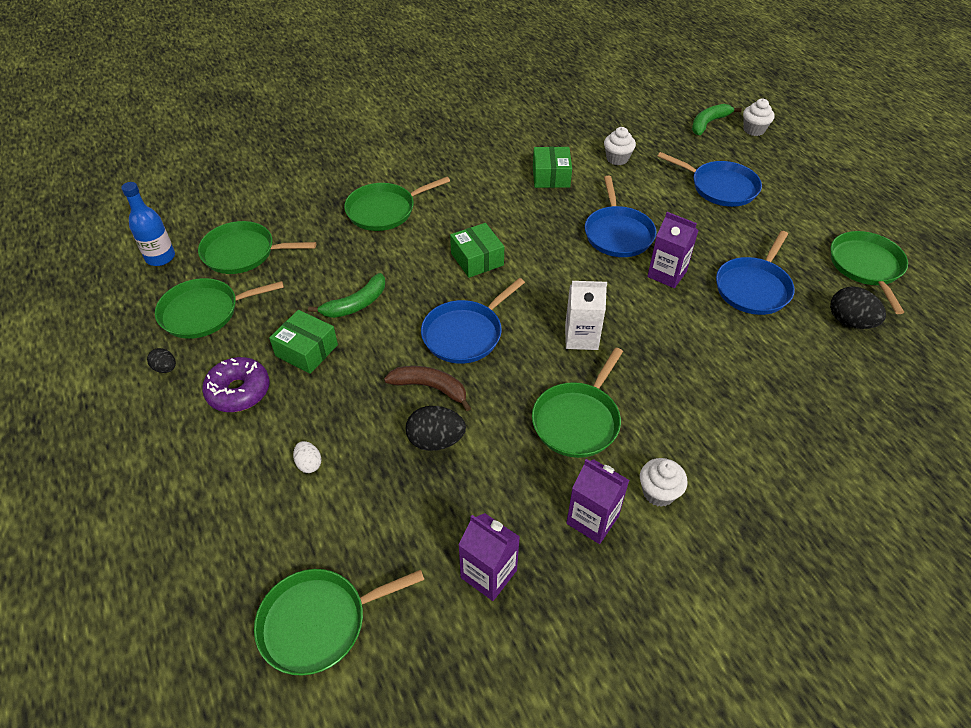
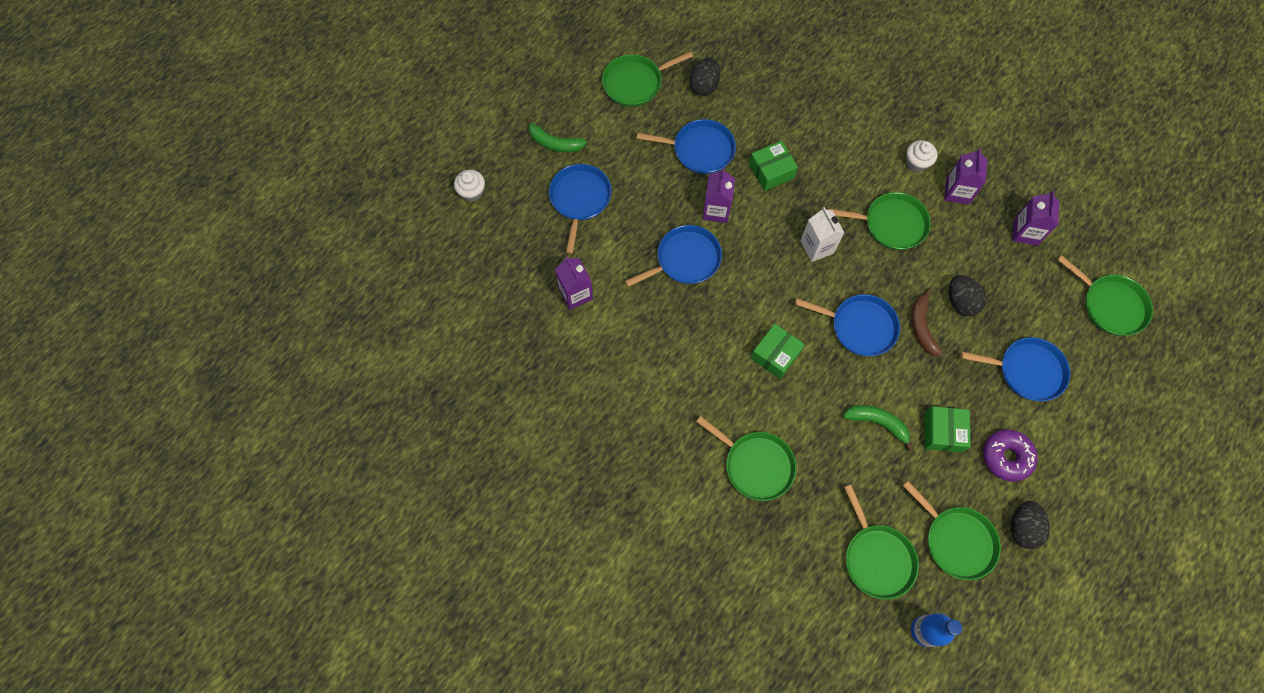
camera: 115 degrees left, 20 degrees up
(165, 368) = (1022, 528): black egg -> black egg, size x1.75
(309, 464) = (1027, 371): white egg -> blue pan
(551, 176) = (631, 341): green box -> green box (771, 171)
(617, 159) = (575, 294): white cupcake -> purple carton
(708, 123) = (477, 232): green banana -> green banana (554, 143)

